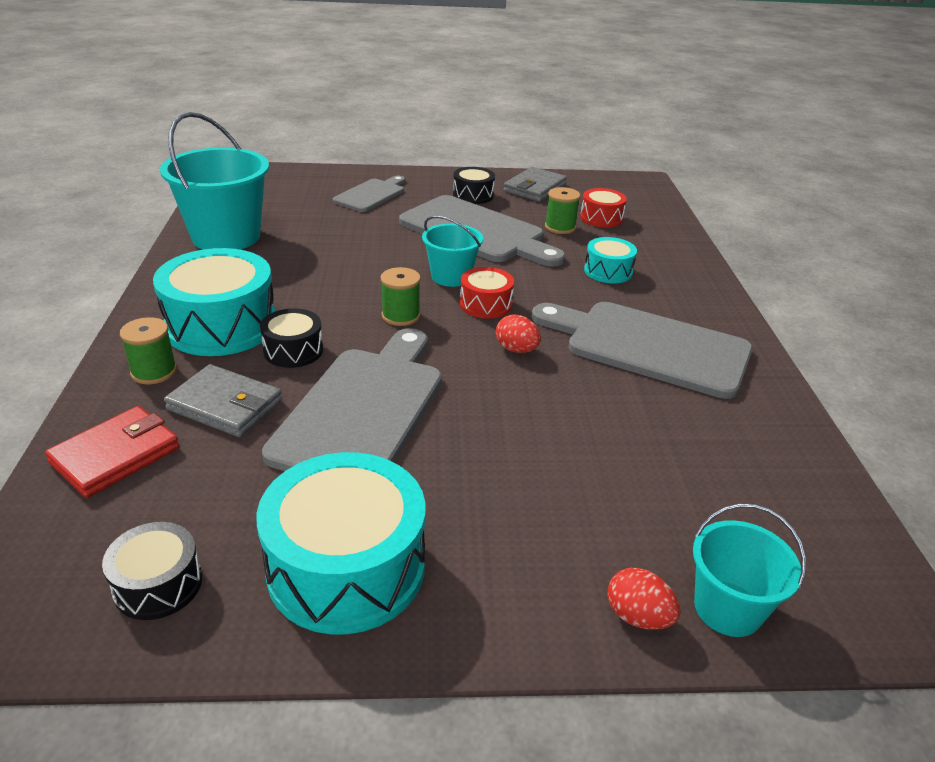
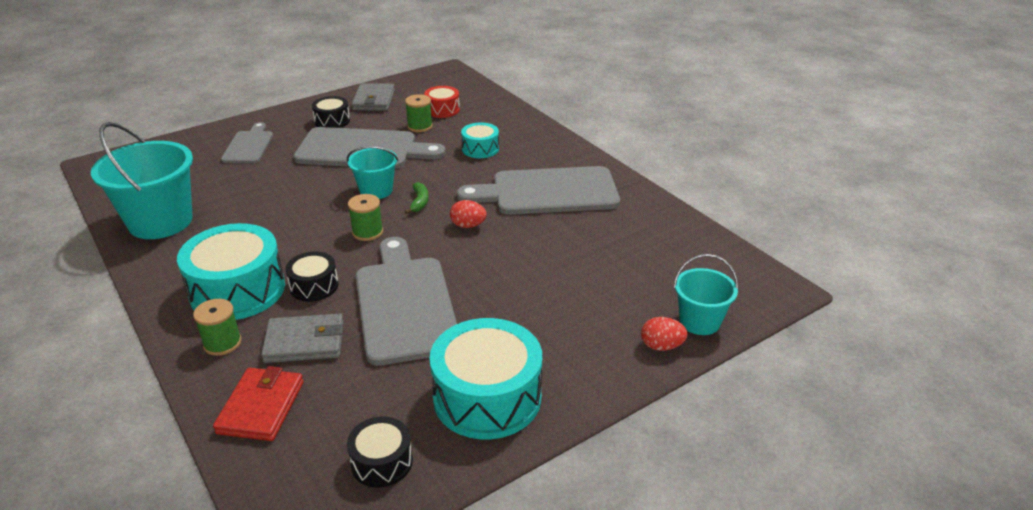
camera: 30 degrees left, 0 degrees up
(485, 304) = (419, 202): red drum -> green banana

